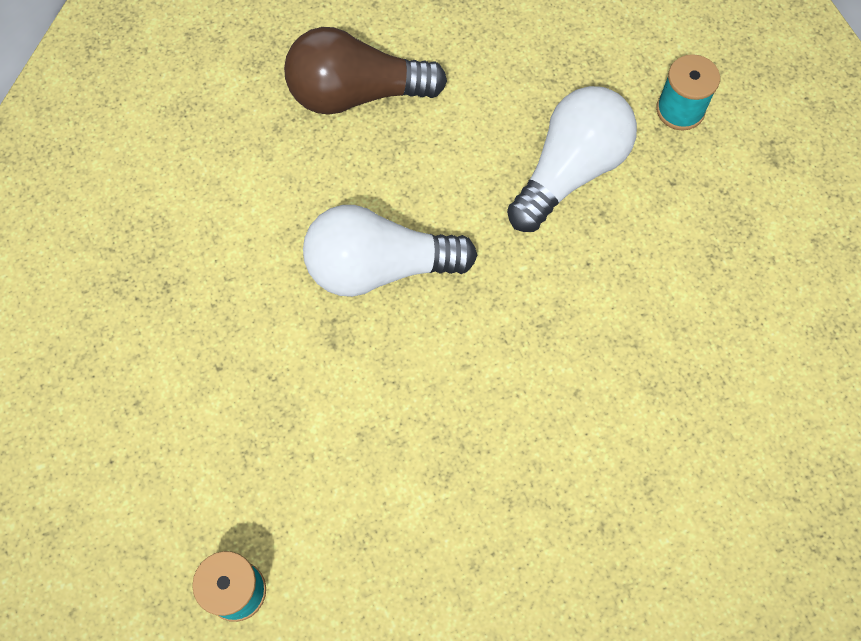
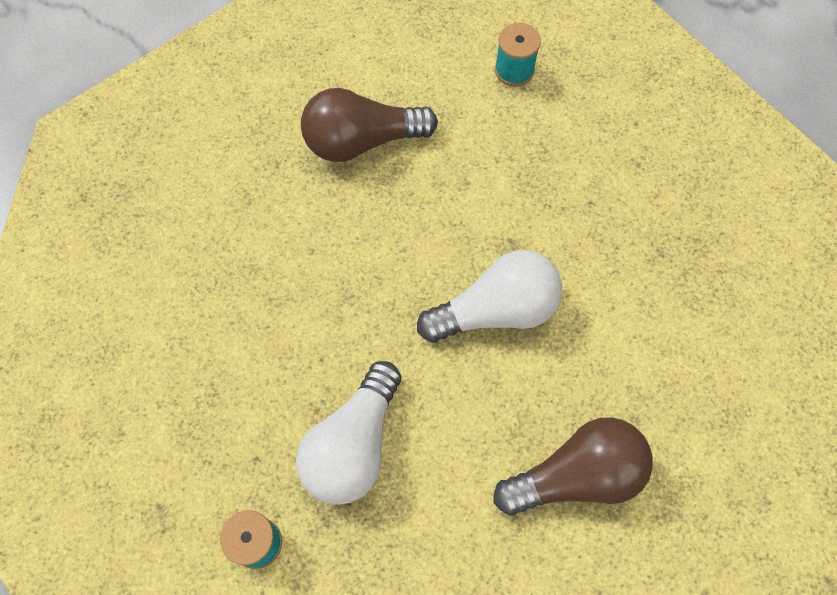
camera: 165 degrees right, 0 degrees up
(481, 531) = (362, 141): none -> brown light bulb

